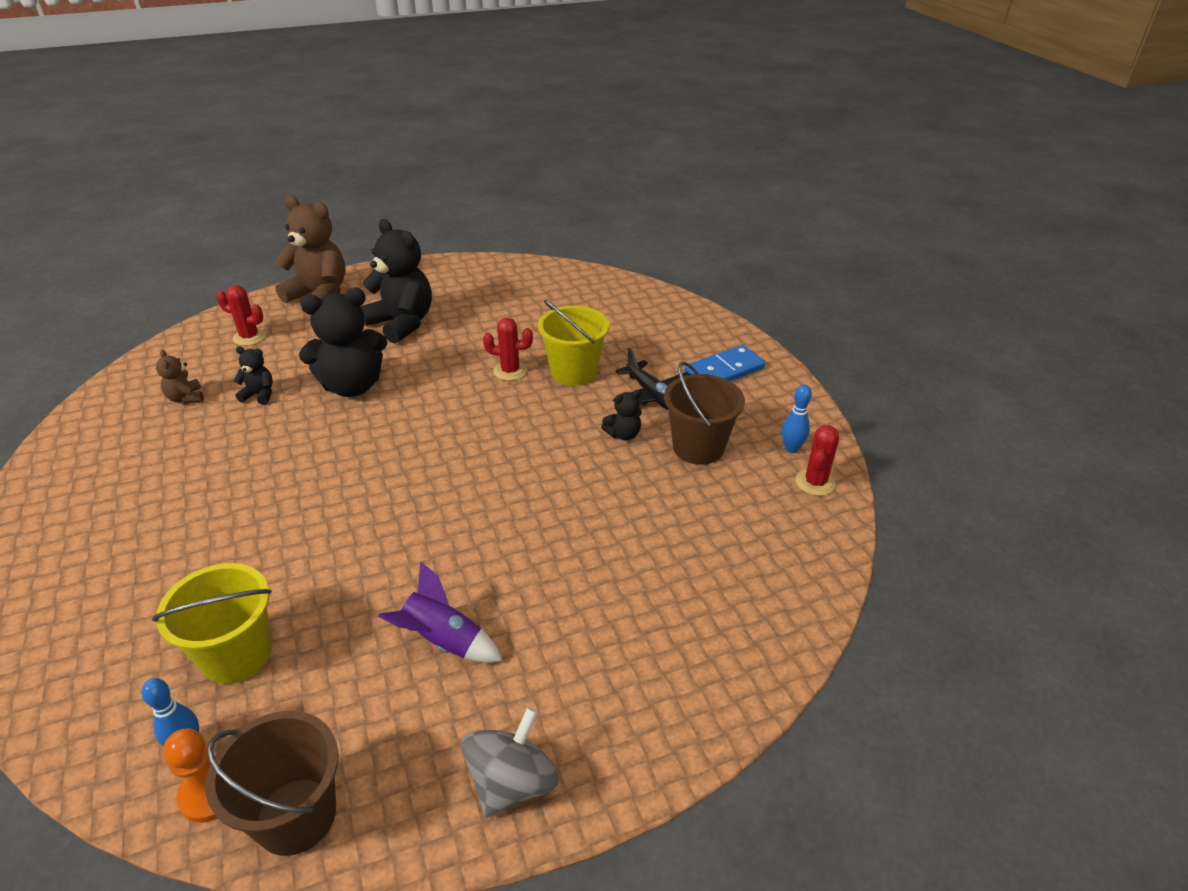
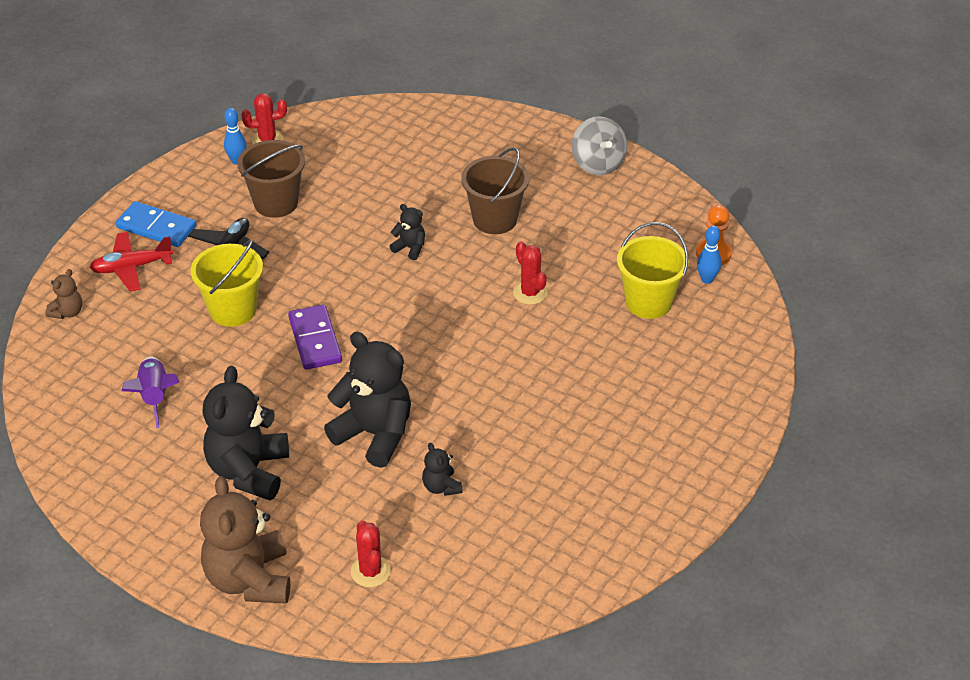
camera: 125 degrees left, 5 degrees up
(186, 398) = (492, 534): brown teddy bear -> brown teddy bear (67, 312)
(296, 816) = (688, 219): brown bucket -> brown bucket (495, 219)
(443, 641) = (552, 229): purple rocket -> purple rocket (155, 396)
(488, 398) = (315, 340): none -> purple domino
(510, 371) = (264, 349): red cactus -> red cactus (530, 293)
(512, 782) = (598, 163): grey spinning top -> grey spinning top turned 105 degrees counterclockwise
(623, 434) = (294, 244): black teddy bear -> black teddy bear (410, 248)
(681, 344) = (131, 267): none -> red plane

